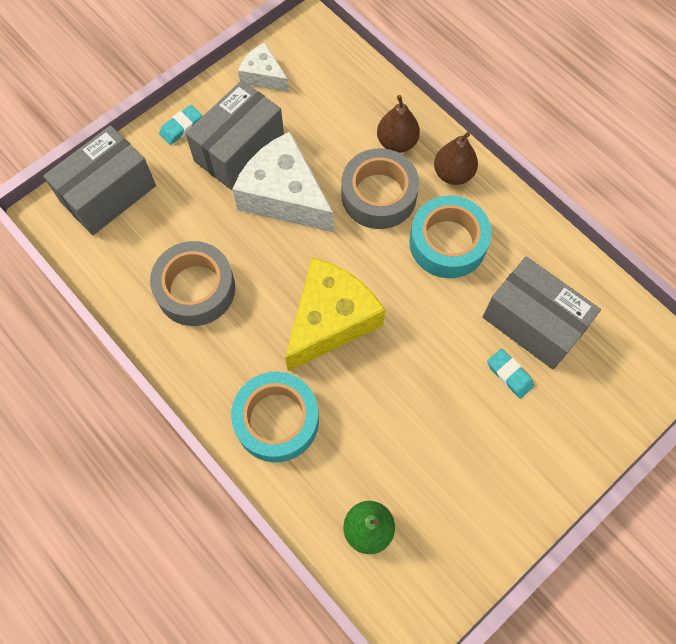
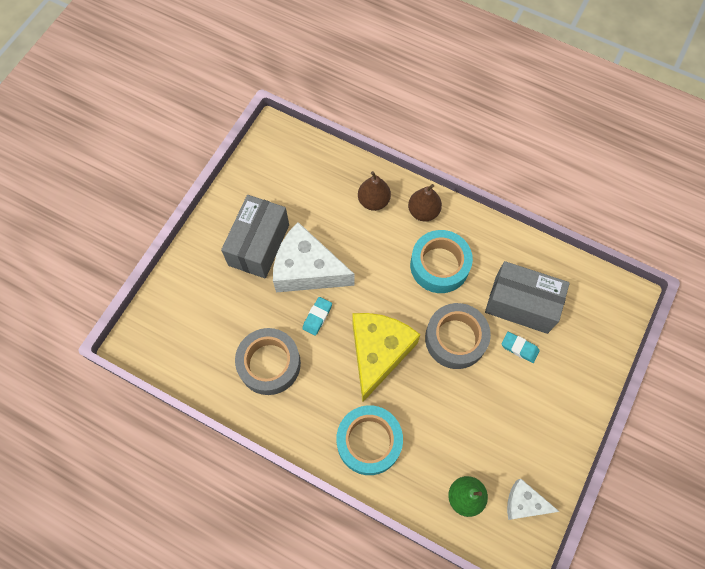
camera: 20 degrees left, 0 degrees up
(108, 194) = (172, 313): grey box -> none
(181, 127) = (207, 242): turquoise eraser -> turquoise eraser (317, 317)
(263, 76) = (254, 181): white cheese -> white cheese (524, 503)
(379, 195) = (376, 246): grey tape -> grey tape (455, 339)

